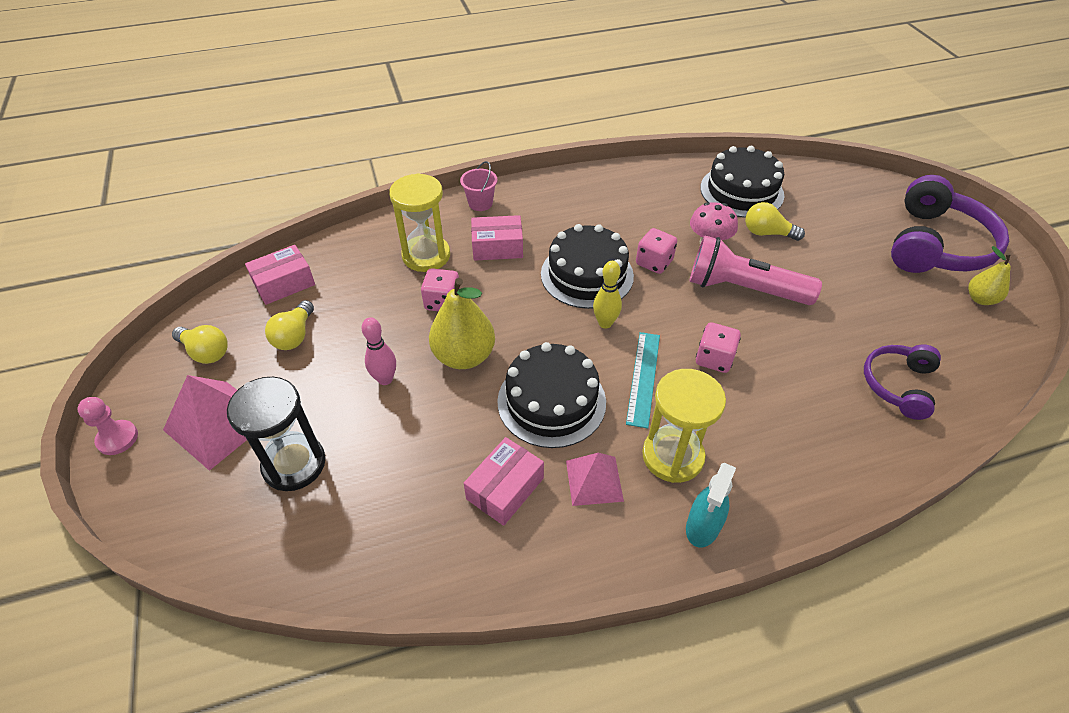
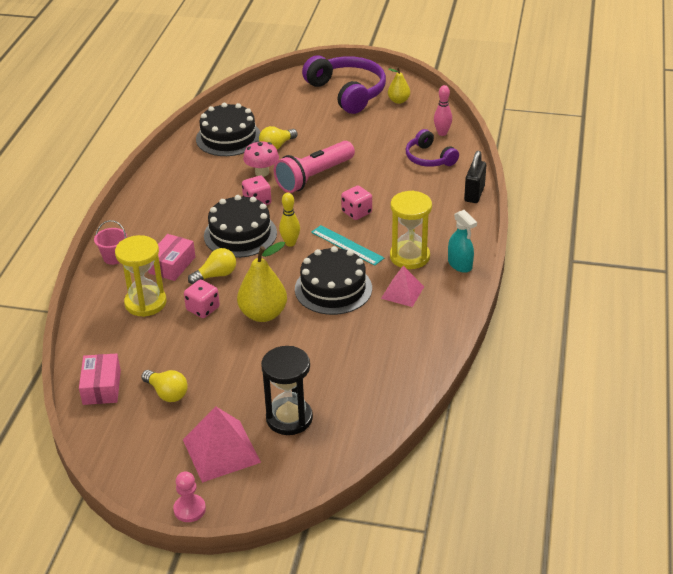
camera: 60 degrees left, 10 degrees down
(206, 352) = (140, 446): yellow light bulb -> yellow light bulb (216, 275)
(385, 379) = (251, 357): pink bowling pin -> pink bowling pin (442, 133)
(505, 488) = (381, 329): pink box -> none
(875, 475) = (474, 194): none -> black padlock

